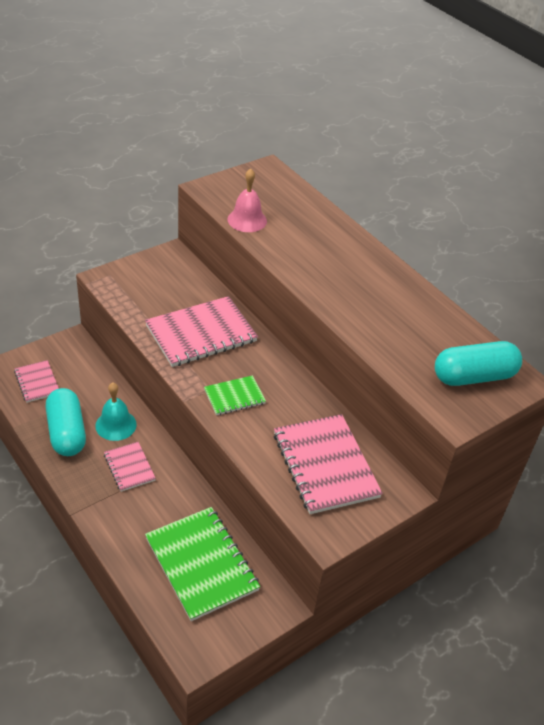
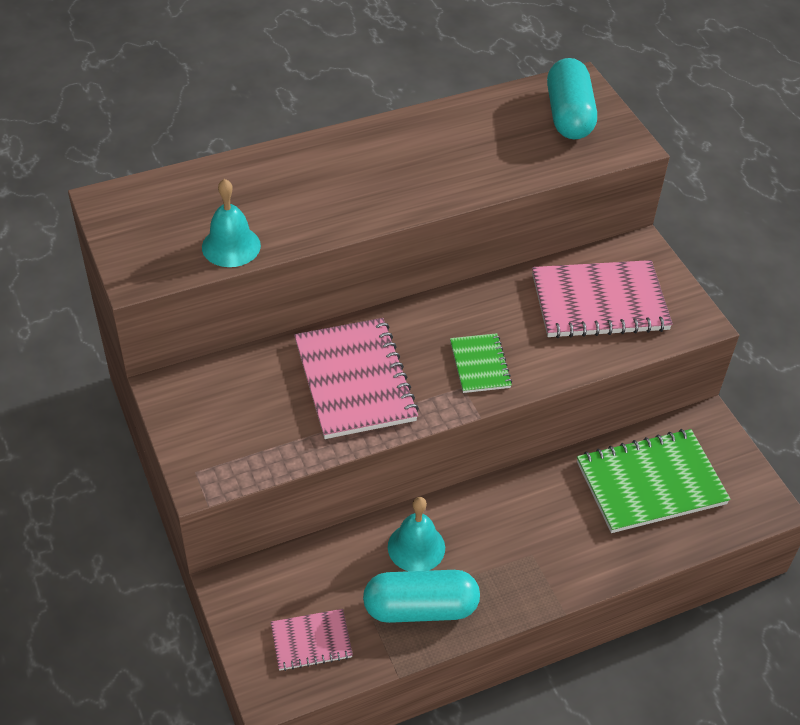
camera: 75 degrees left, 5 degrees up
(129, 467) = (495, 539): pink notebook -> none
(247, 220) = (231, 246): pink bell -> turquoise bell

